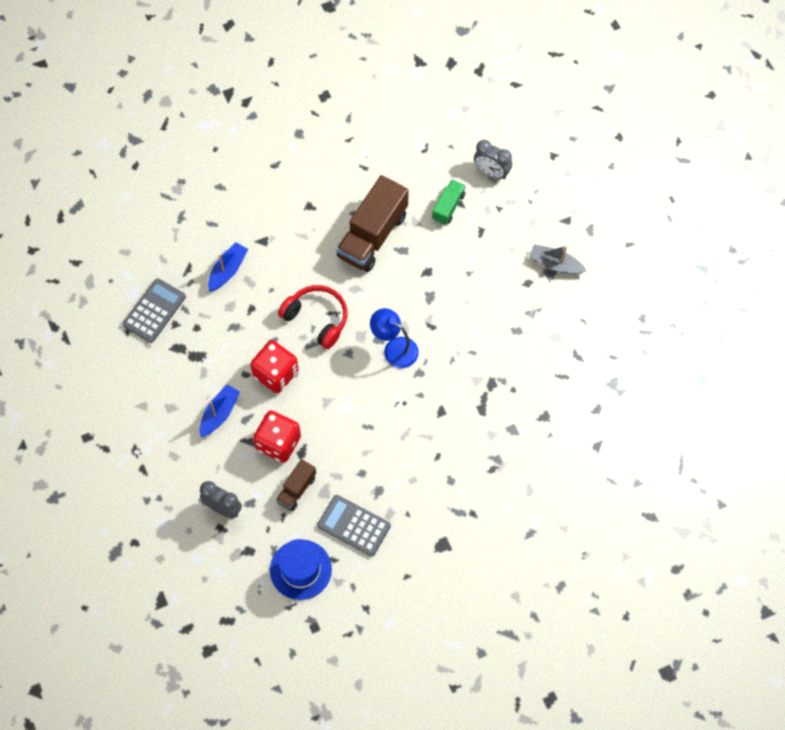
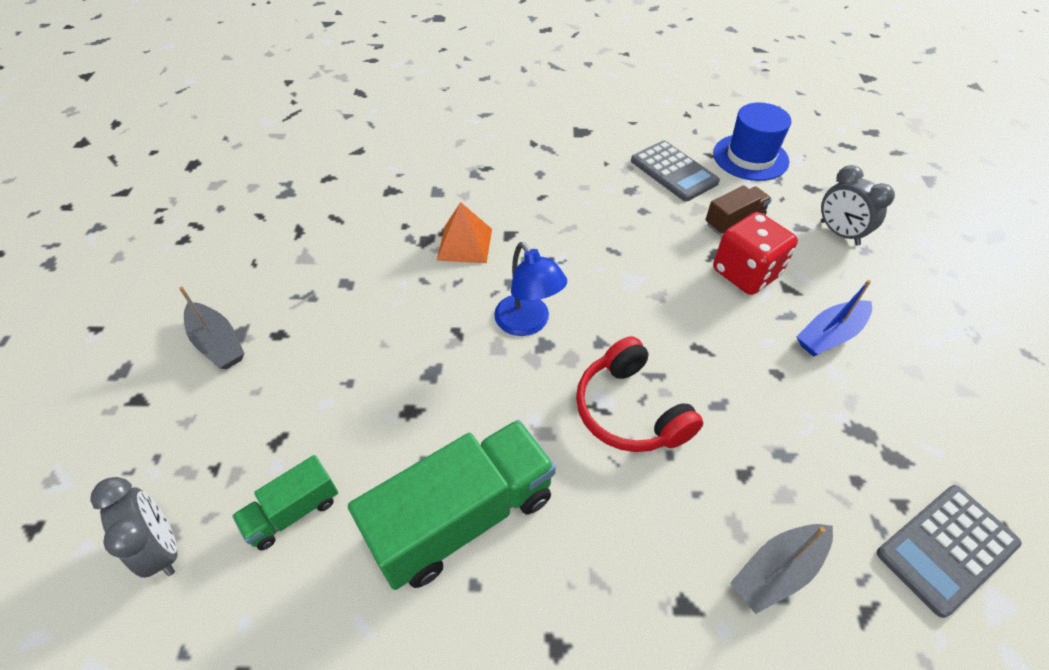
camera: 155 degrees left, 15 degrees down
(228, 270) = (777, 571): blue boat -> grey boat
(275, 374) = (726, 356): red dice -> none
(373, 236) = (462, 517): brown truck -> green truck
(464, 391) = (465, 244): none -> orange pyramid

